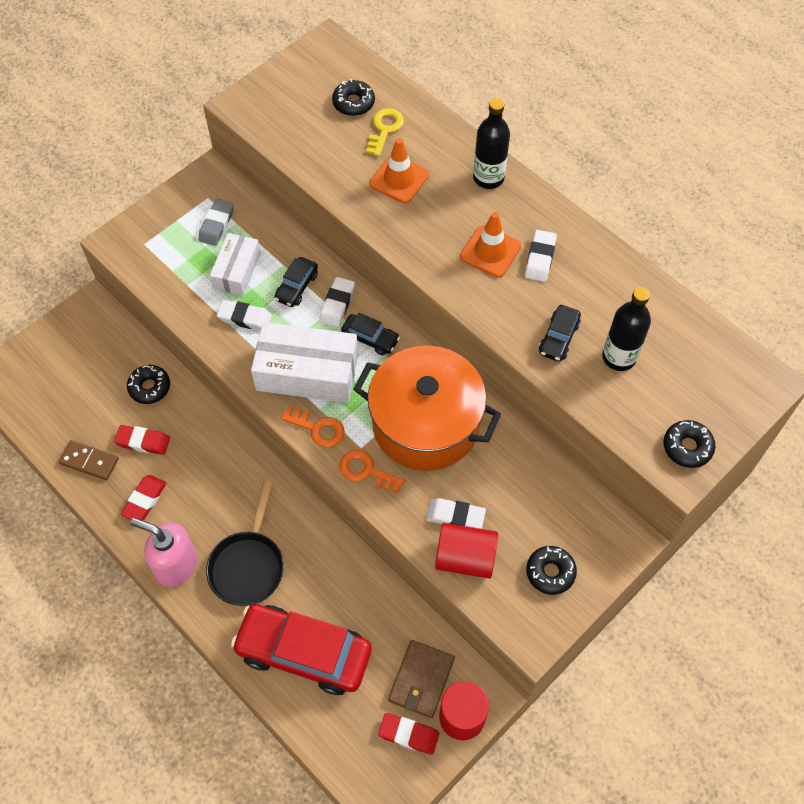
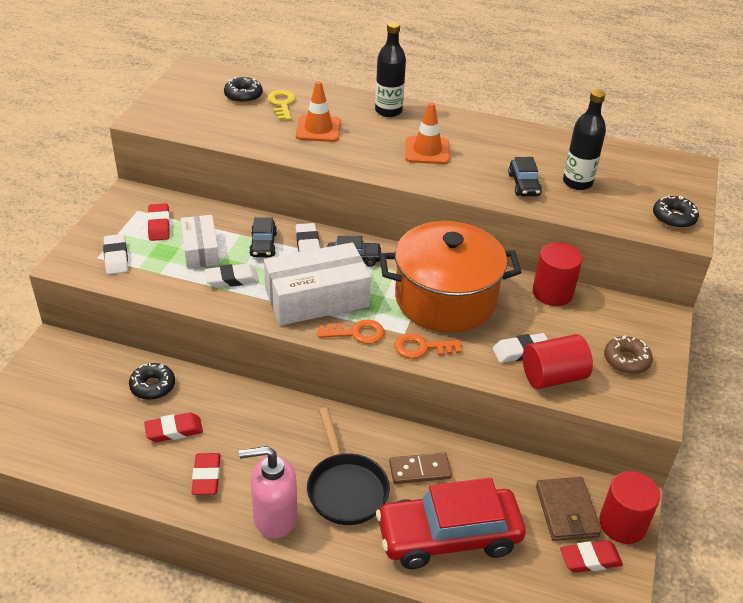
camera: 30 degrees left, 20 degrees down
(89, 461) = (127, 466): brown domino -> brown domino (420, 470)
(216, 225) = (159, 225): grey eraser -> red eraser
(536, 461) = (552, 292): none -> red cylinder
(540, 258) = (468, 144): white eraser -> white eraser (116, 257)
(550, 572) = (626, 360): black donut -> brown donut

